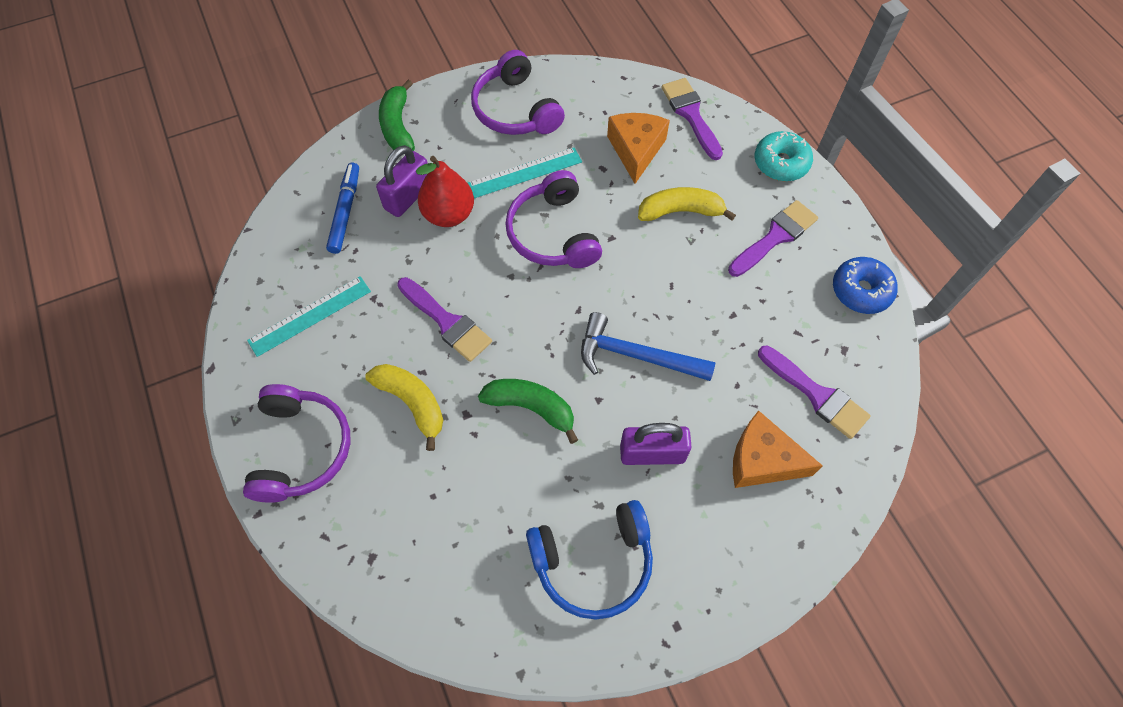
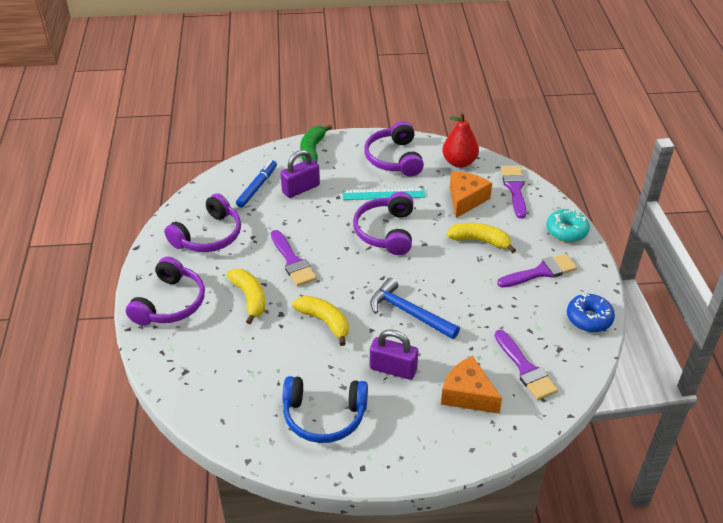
camera: 20 degrees right, 20 degrees down
(310, 315) = (209, 236): turquoise ruler -> purple headphones
(449, 214) = (322, 204): red pear -> red pear (459, 162)
(531, 407) = (324, 321): green banana -> yellow banana

